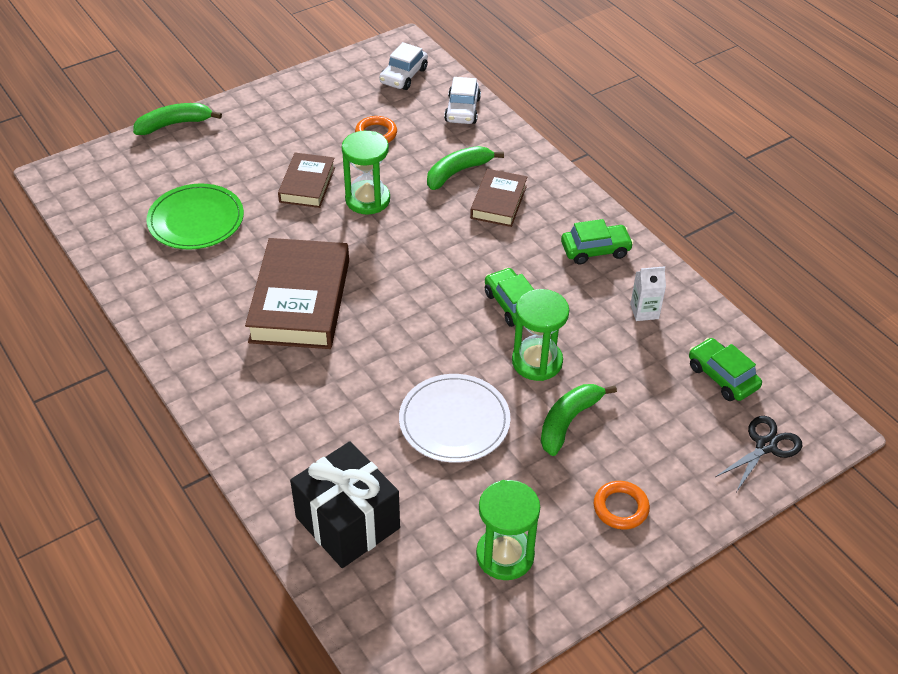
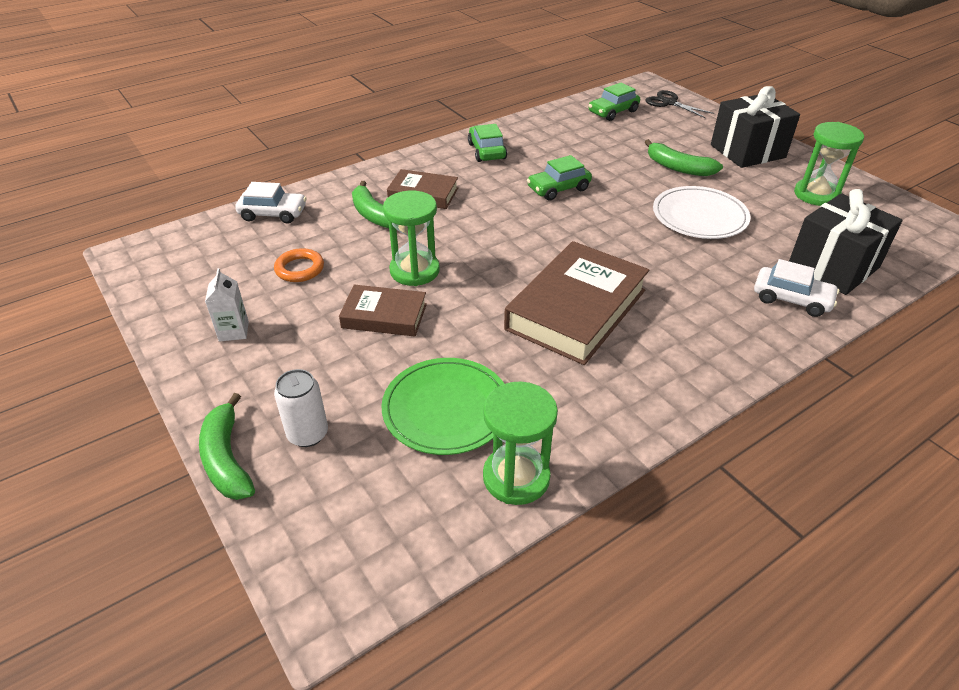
camera: 90 degrees left, 5 degrees down
(187, 156) = (308, 434): none -> white can
(300, 301) = (576, 309): brown book -> brown book turned 60 degrees counterclockwise
(403, 76) = (194, 252): white car -> white car (791, 299)
(537, 362) = (621, 179): green hourglass -> green hourglass (516, 477)
(620, 508) = (747, 151): orange ring -> black gift
(644, 311) = (554, 135): white carton -> white carton (234, 331)

